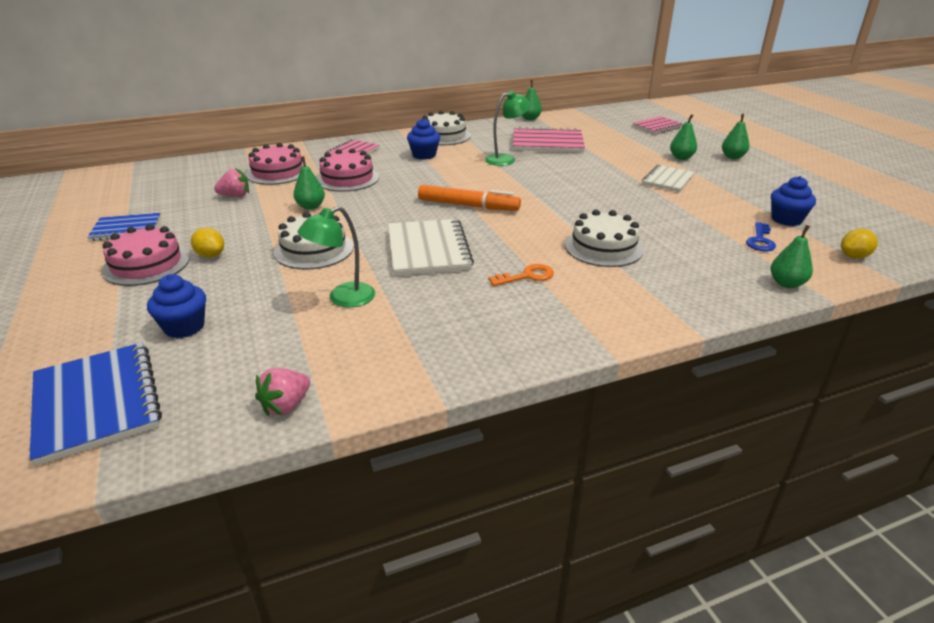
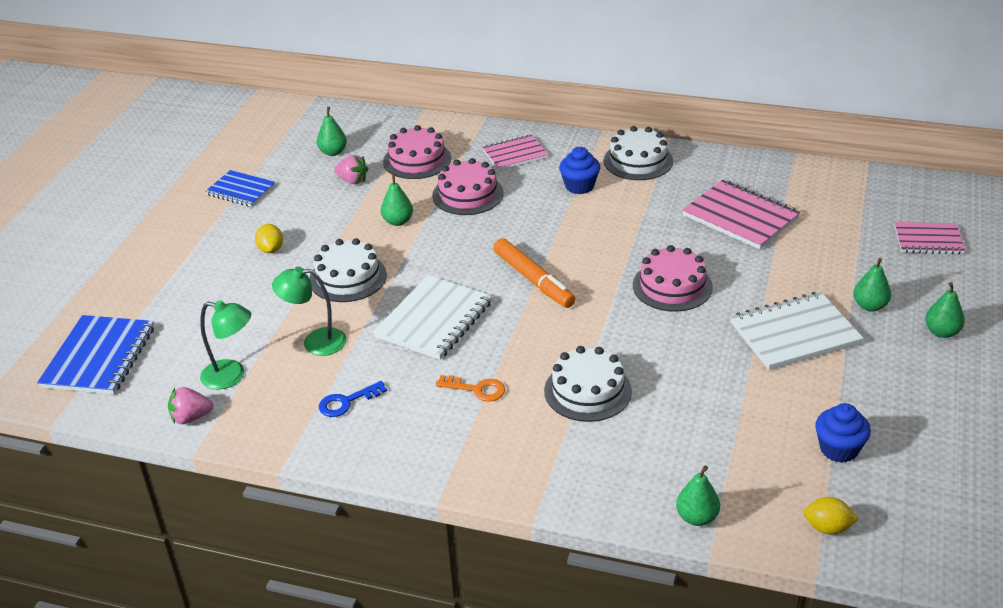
camera: 40 degrees right, 5 degrees up
(146, 264) = (222, 239): pink cake -> pink cake (672, 286)
(184, 327) = (193, 317): blue cupcake -> none
(506, 159) = (657, 226): green lamp -> green lamp (232, 376)
(530, 119) = (779, 164): green pear -> green pear (333, 152)
(668, 180) = (794, 333): white notebook -> white notebook, size x1.58
(760, 240) = (759, 459): blue key -> blue key (347, 402)

